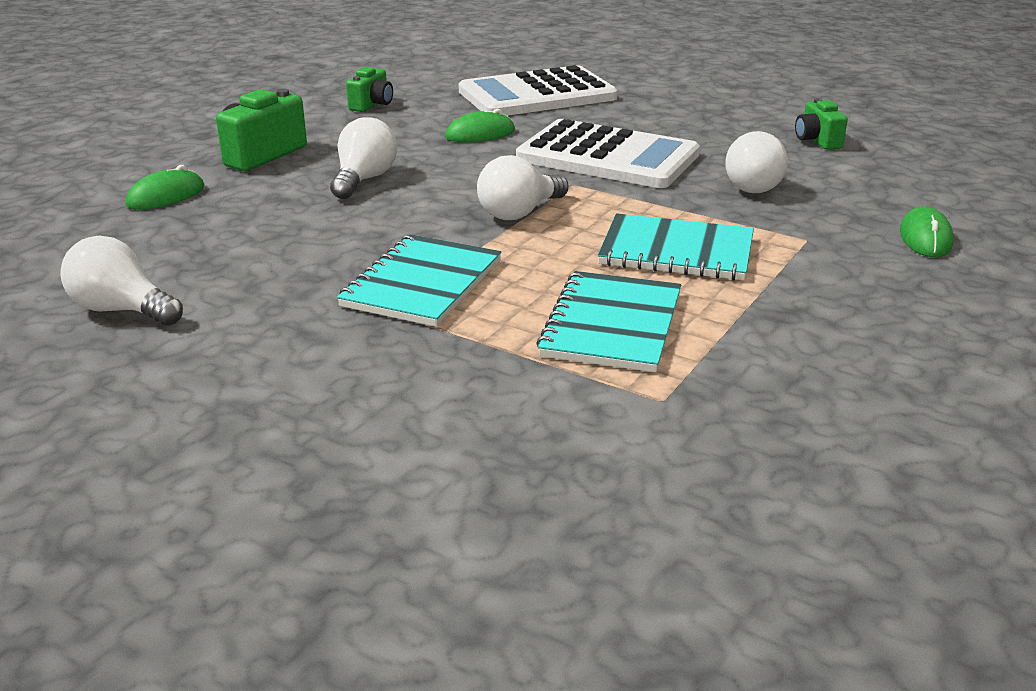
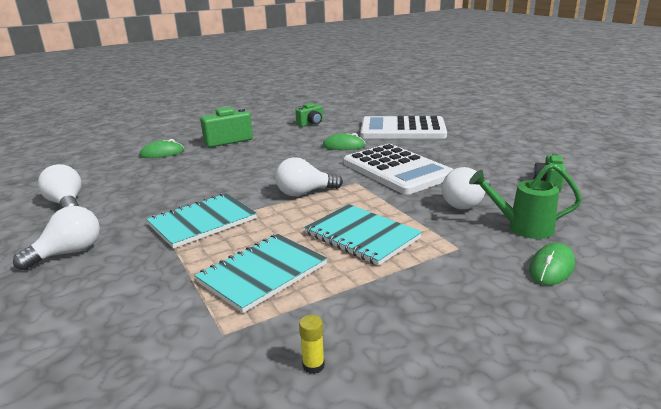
camera: 30 degrees right, 5 degrees down
(364, 180) = (254, 160): white light bulb -> white light bulb (69, 253)
(808, 397) = (313, 365): none -> yellow glue stick
(848, 201) = (522, 227): none -> green watering can

